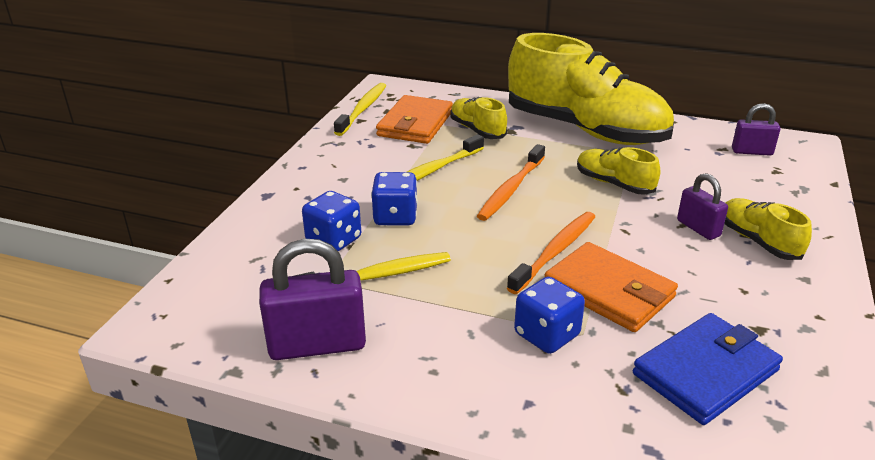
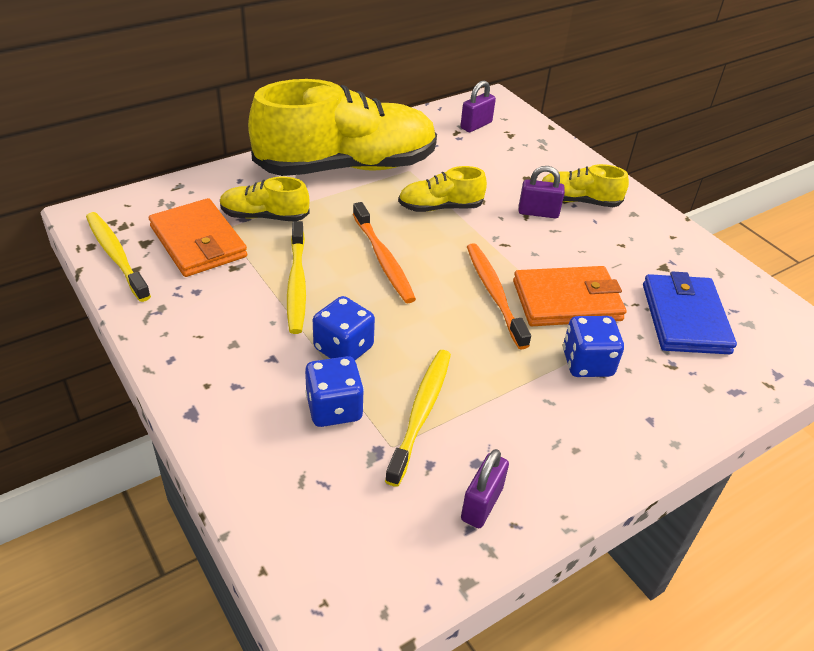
camera: 55 degrees left, 10 degrees up
(317, 345) = (481, 504): purple padlock -> purple padlock, size x0.59

